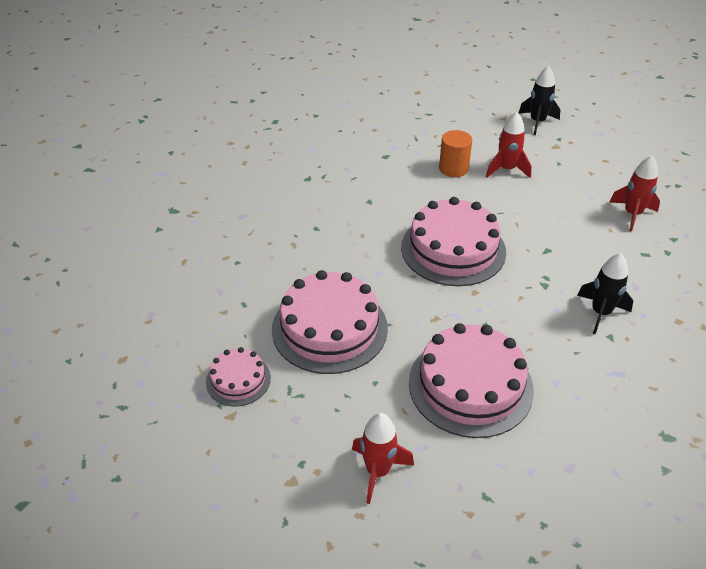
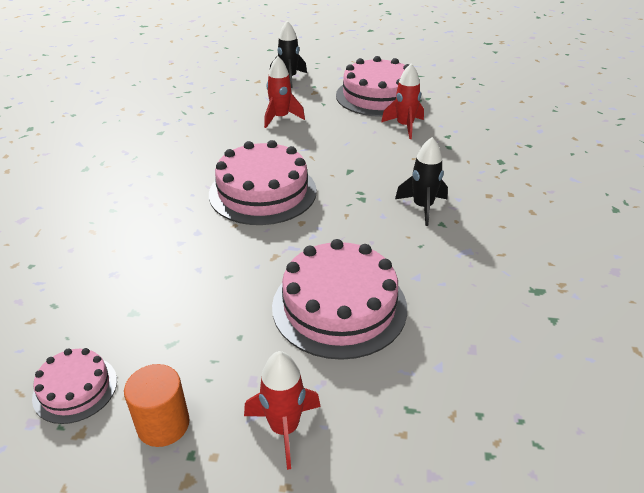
camera: 25 degrees left, 5 degrees down
(329, 328) = (166, 299): pink cake -> pink cake (378, 96)
(453, 168) = (231, 128): orange cylinder -> orange cylinder (163, 424)

